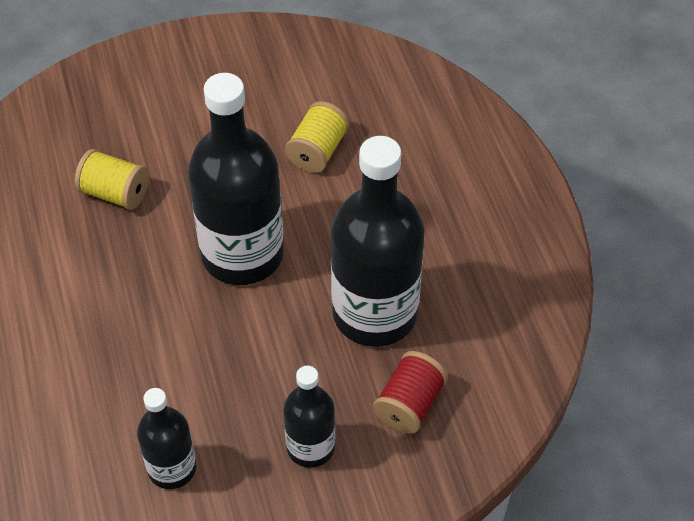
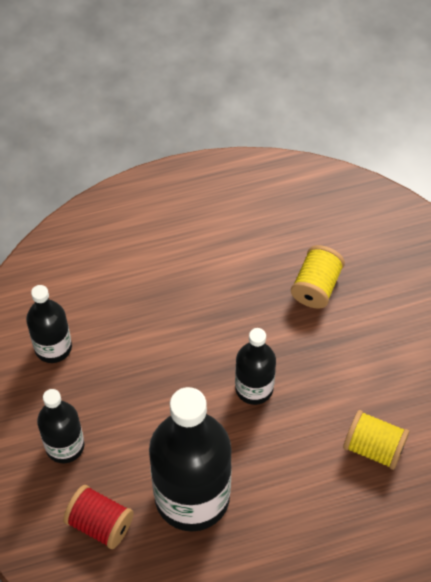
camera: 90 degrees right, 5 degrees up
(242, 254) = (254, 388): black bottle -> black bottle, size x0.53

